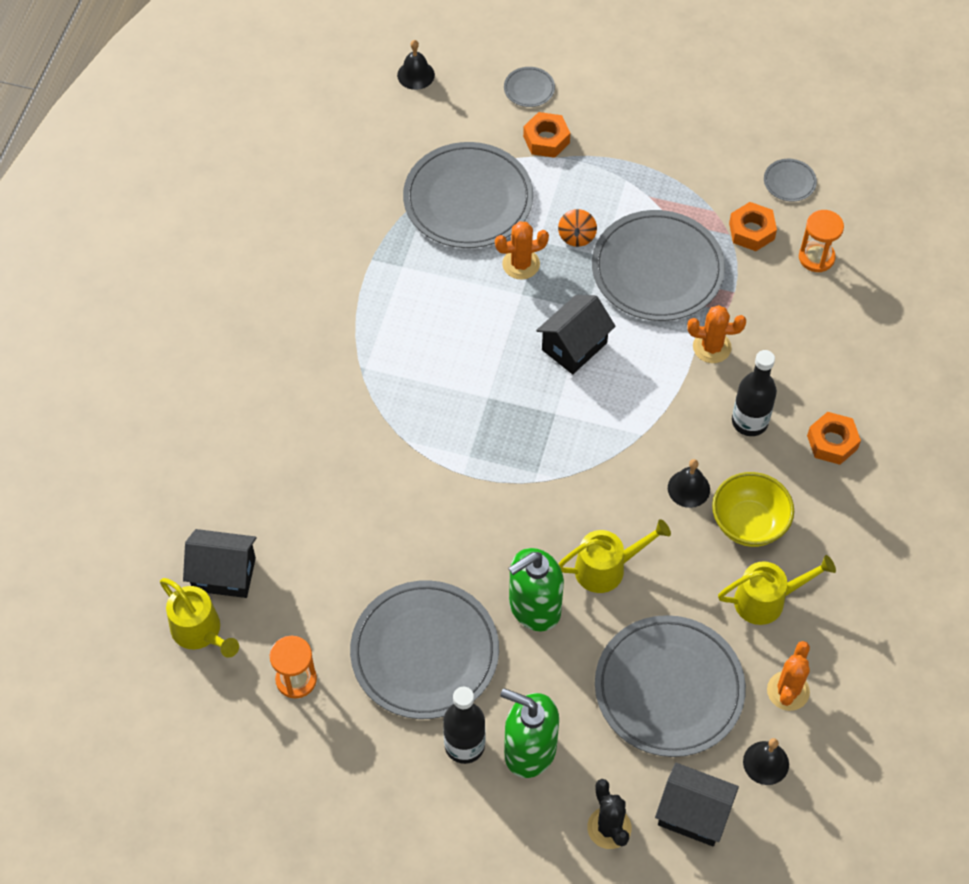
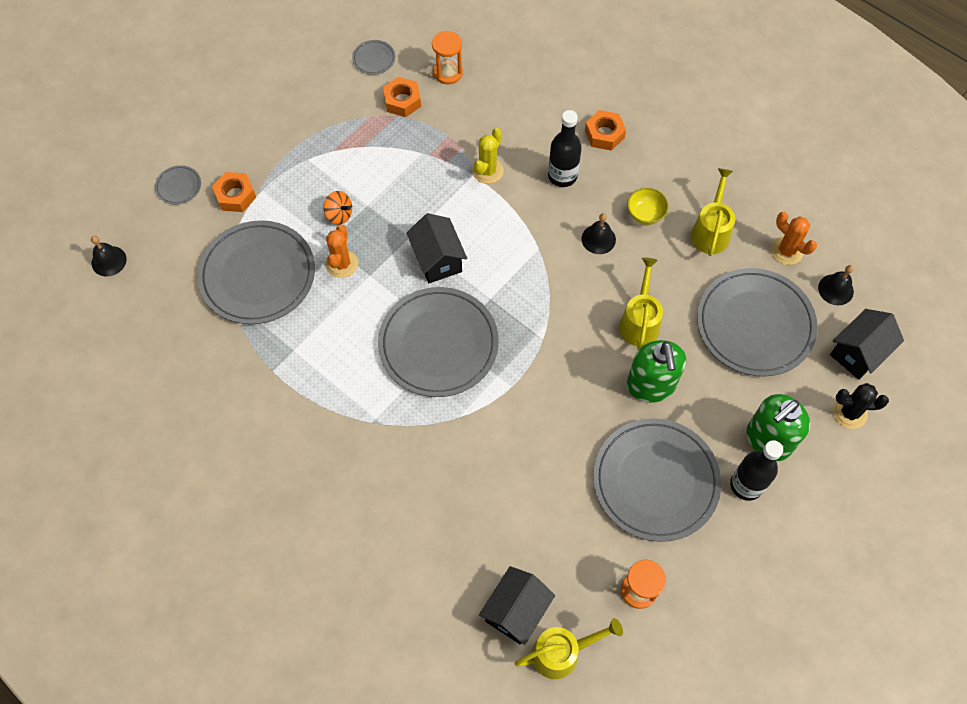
camera: 65 degrees left, 5 degrees up
(657, 269) = (400, 175): grey plate -> grey plate (438, 344)
(712, 347) = (487, 171): orange cactus -> yellow cactus
(749, 523) = (645, 214): yellow bowl -> yellow bowl, size x0.64

